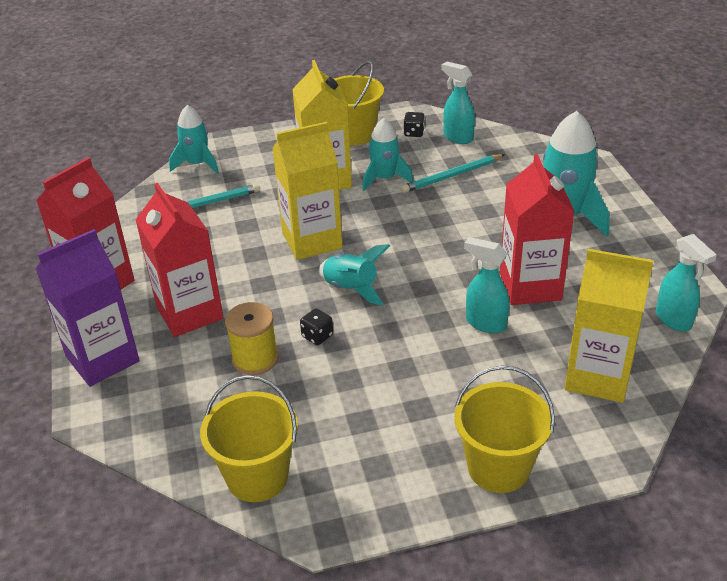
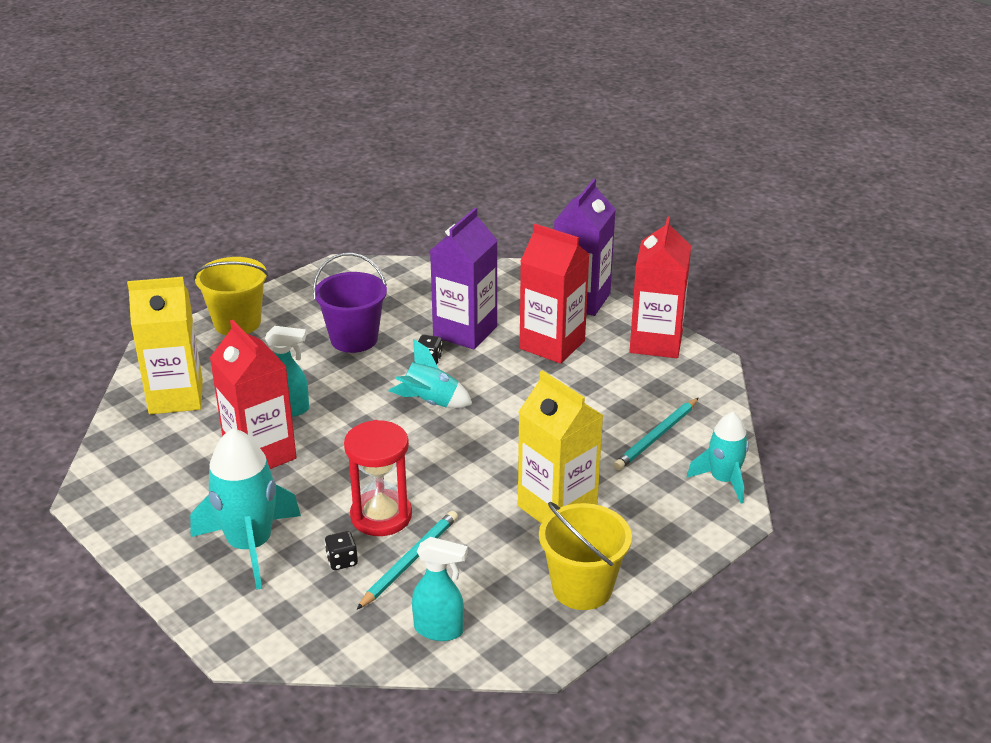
camera: 150 degrees right, 5 degrees down
(255, 359) = (465, 331): yellow spool -> purple carton
(257, 476) = (400, 276): yellow bucket -> none
(312, 240) = (506, 434): yellow carton -> none
(375, 390) = (354, 339): none -> purple bucket
(385, 179) = (489, 531): turquoise rocket -> none
(414, 133) = (504, 618): black dice -> black dice (342, 561)
(454, 209) = (381, 516): none -> red hourglass
(674, 320) = (110, 463): turquoise spray bottle -> none

